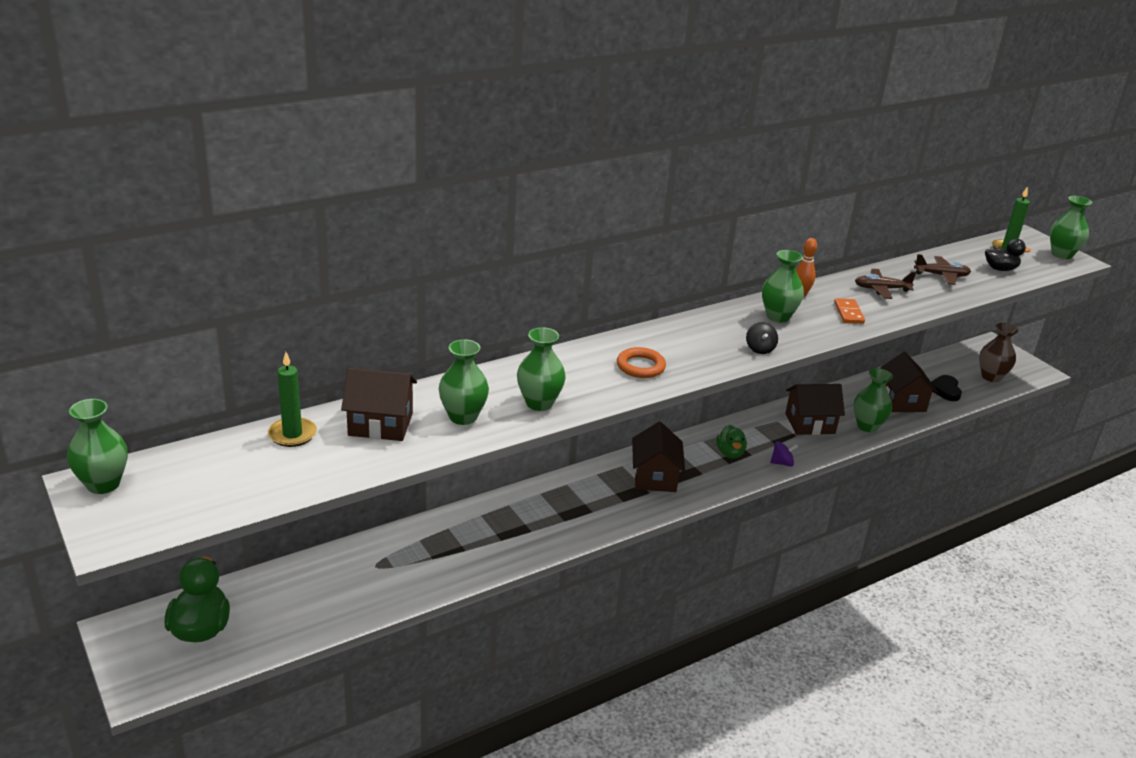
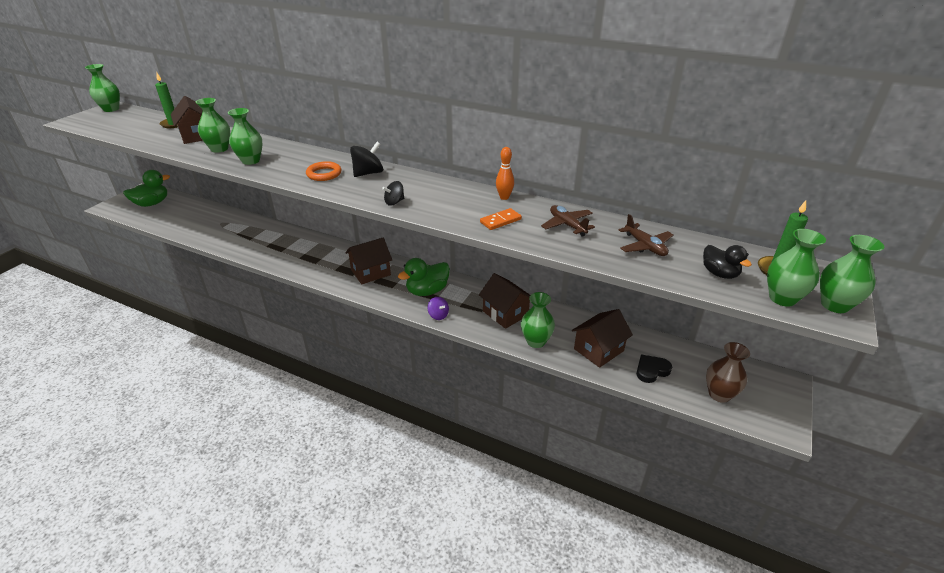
camera: 60 degrees right, 5 degrees up
(668, 341) = (368, 173): none -> black spinning top
(730, 453) = (427, 291): green duck -> green duck, size x1.57
(778, 316) = (454, 197): green vase -> green vase (782, 298)

